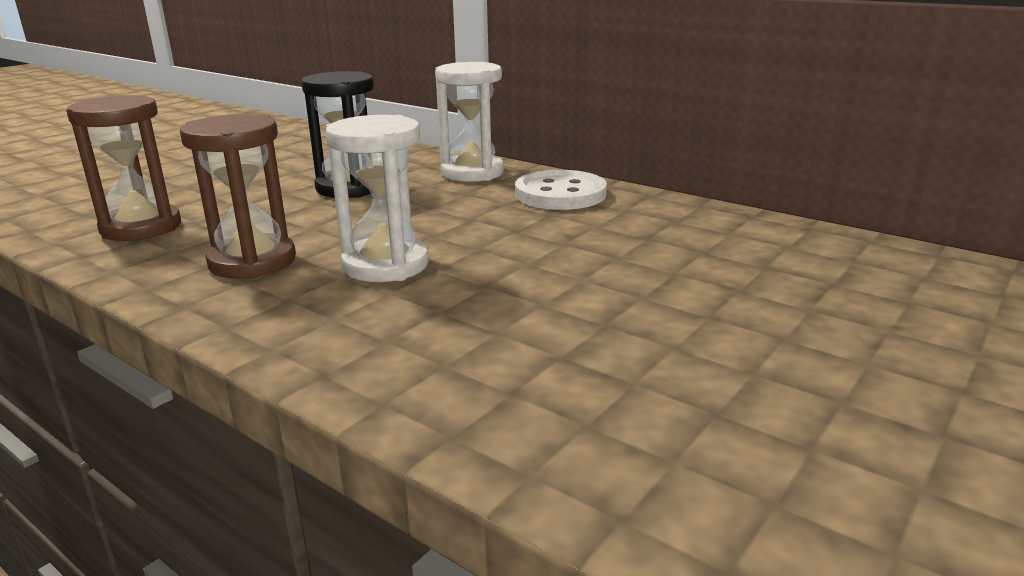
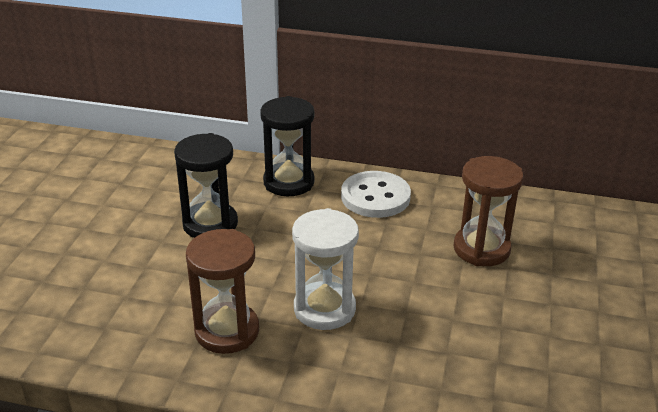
camera: 25 degrees left, 10 degrees up
(141, 228) = (92, 316): brown hourglass -> brown hourglass (481, 249)
(472, 173) = (289, 182): white hourglass -> black hourglass

